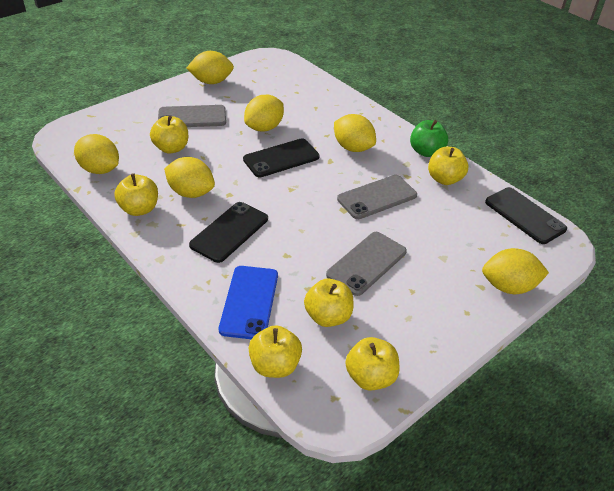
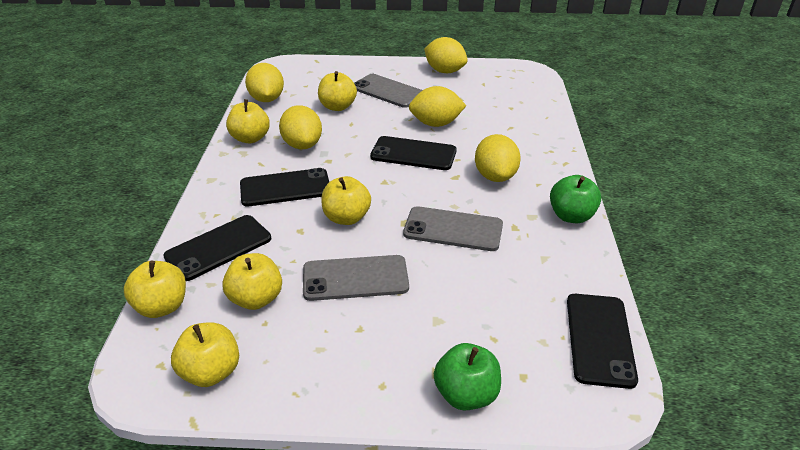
camera: 45 degrees right, 5 degrees down
(249, 302) = (218, 247): blue phone -> black phone
(444, 179) = (553, 251): yellow apple -> yellow apple (346, 218)
(508, 286) = (466, 394): yellow lemon -> green apple

